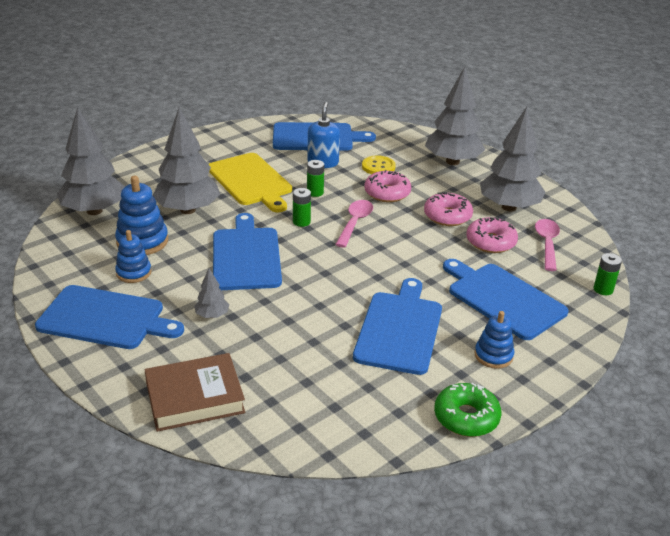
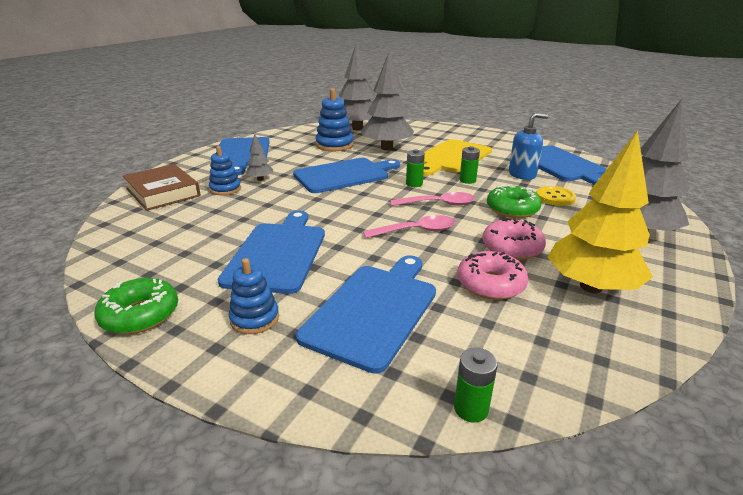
camera: 70 degrees right, 5 degrees down
(133, 273) = (296, 150): blue stacking toy -> blue stacking toy (225, 189)
(387, 193) = (512, 209): pink donut -> green donut
(400, 329) = (278, 254): blue cutting board -> blue cutting board turned 75 degrees counterclockwise
(509, 207) = (591, 286): grey tree -> yellow tree
(547, 243) = (539, 331): pink spoon -> pink spoon (416, 231)

